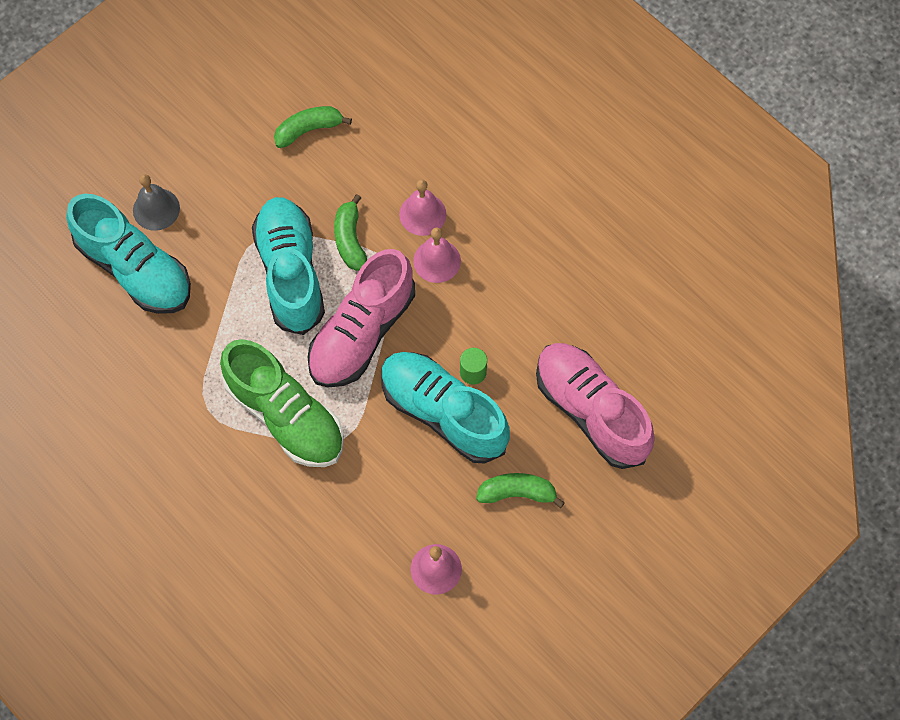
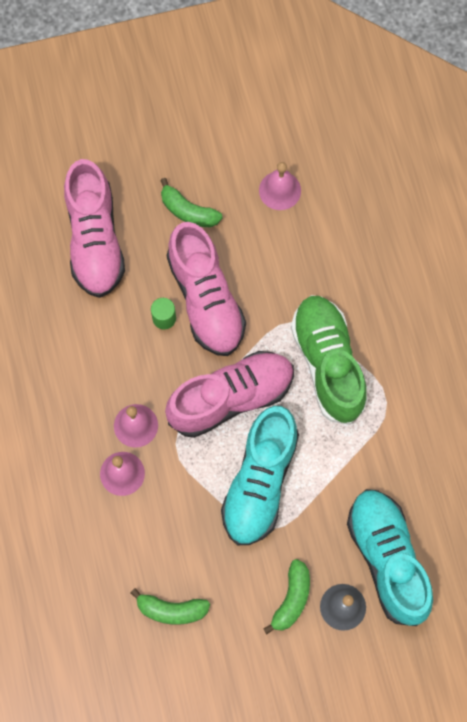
camera: 150 degrees left, 5 degrees up
(350, 240) = (195, 484): green banana -> green banana (291, 599)
(443, 412) = (206, 299): turquoise shoe -> pink shoe

